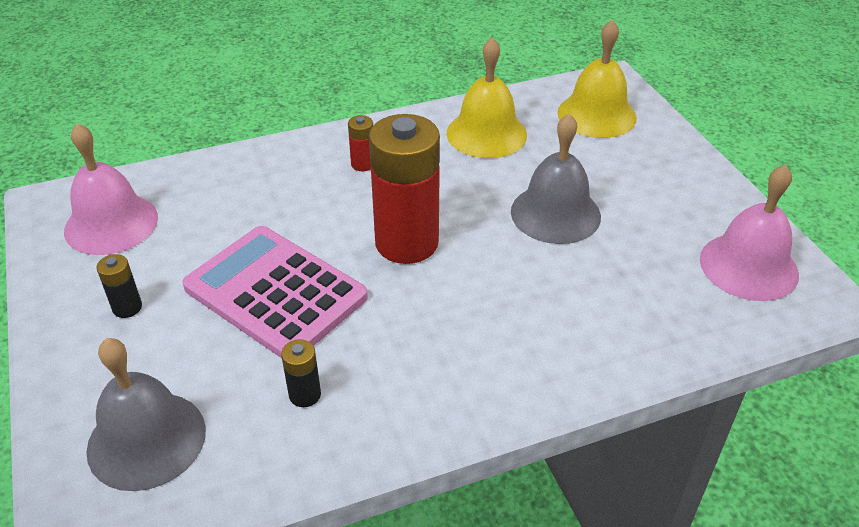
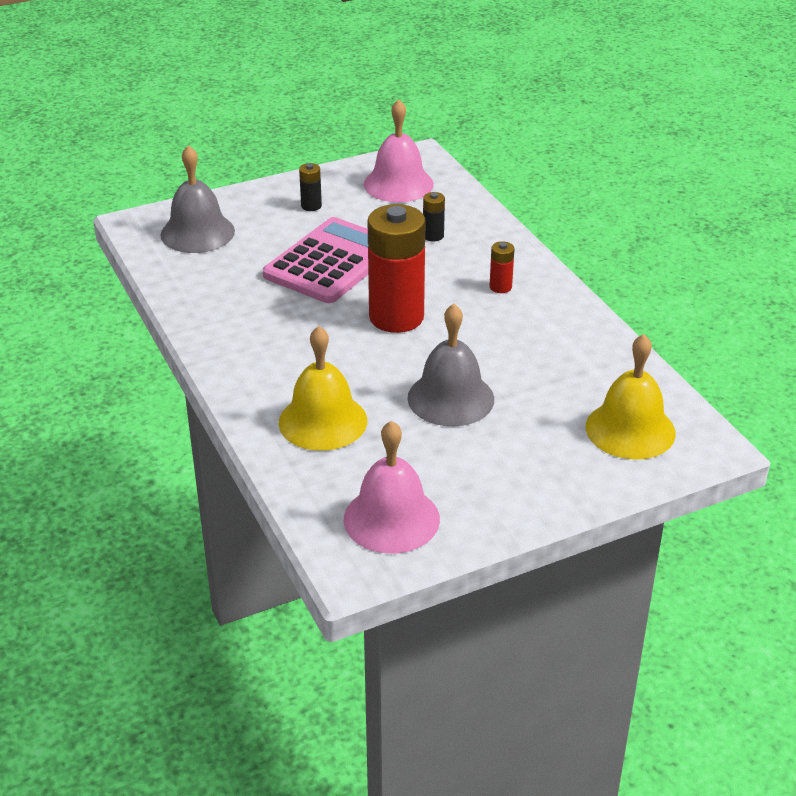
camera: 85 degrees right, 5 degrees down
(305, 395) = (232, 285): black battery -> black battery (433, 236)
(486, 133) = (570, 355): yellow bell -> yellow bell (323, 421)

